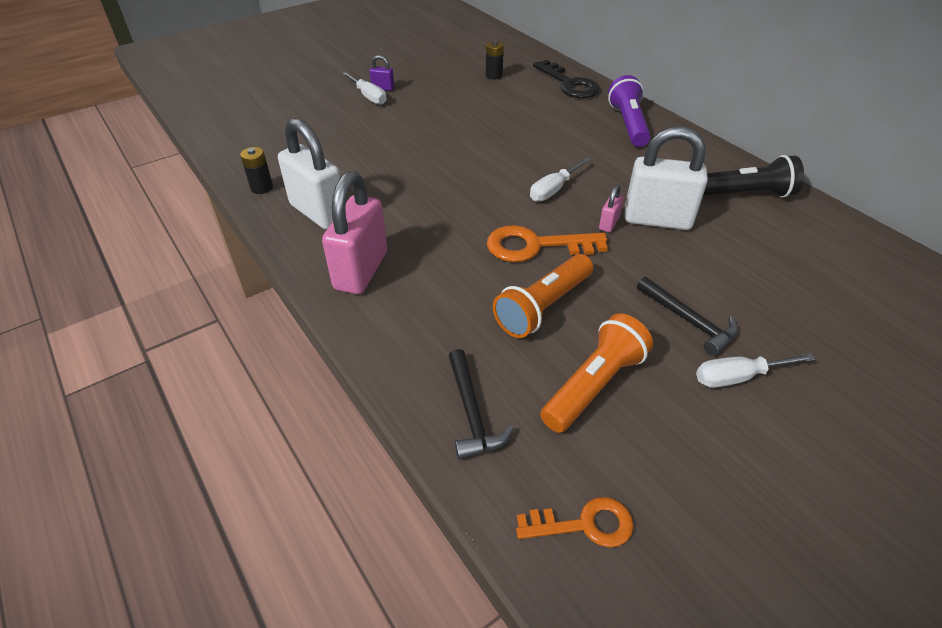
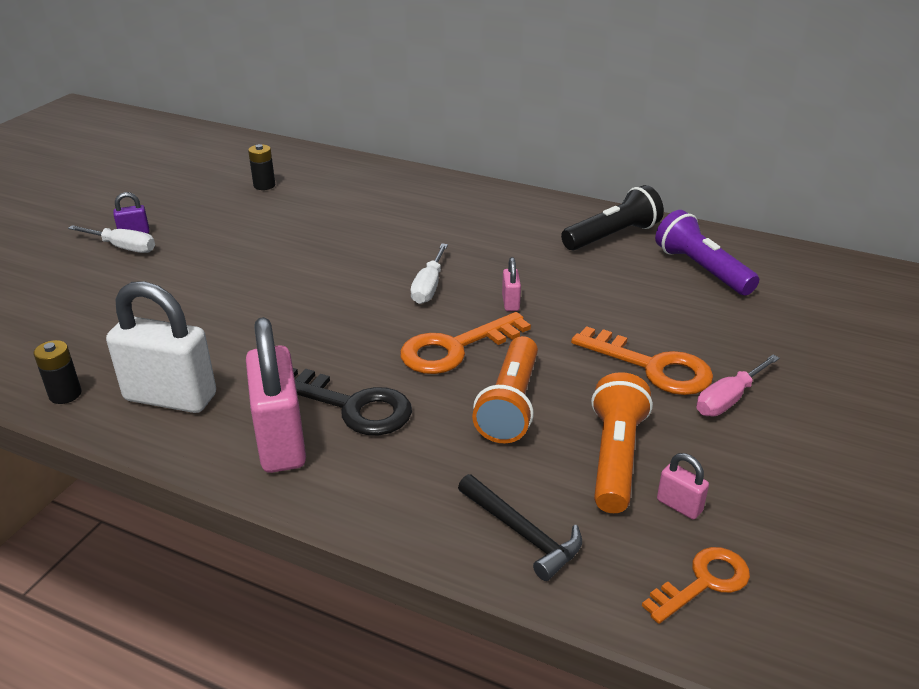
camera: 30 degrees left, 10 degrees down
(569, 84) = (358, 174): black key -> black key (352, 406)
(616, 450) = (679, 505): none -> pink padlock
(628, 124) = (453, 200): purple flashlight -> purple flashlight (701, 269)
(657, 219) = (553, 284): white padlock -> none
(689, 321) = (652, 367): black hammer -> orange key
(738, 377) = (728, 399): white screwdriver -> pink screwdriver

